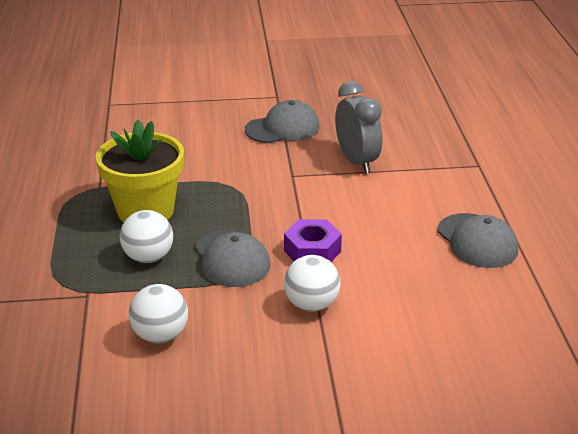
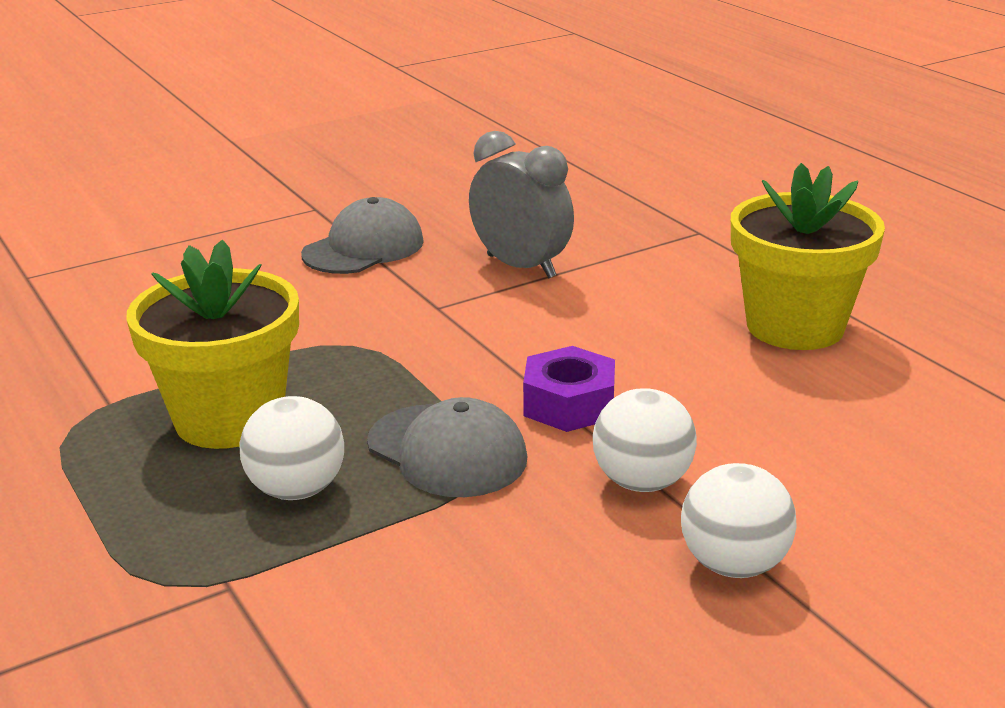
camera: 25 degrees left, 5 degrees down
(160, 335) = (429, 611): white ball -> white ball (734, 565)
(477, 241) = (795, 326): grey cap -> yellow flower pot

